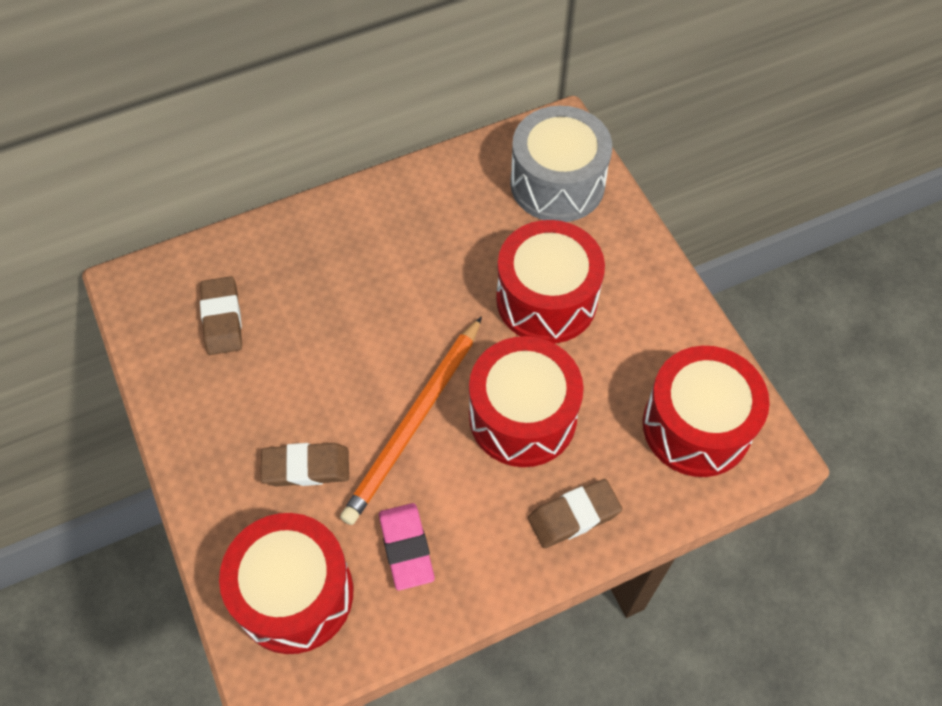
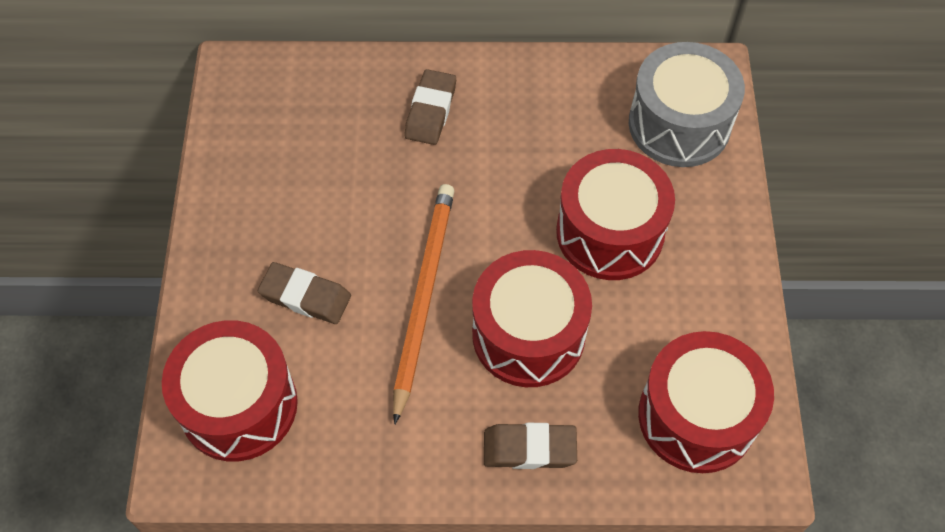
camera: 25 degrees right, 0 degrees up
(222, 319) = (299, 131): brown eraser -> brown eraser (431, 111)
(406, 548) = (358, 408): pink eraser -> none
(414, 422) = (423, 297): orange pencil -> orange pencil turned 135 degrees clockwise

